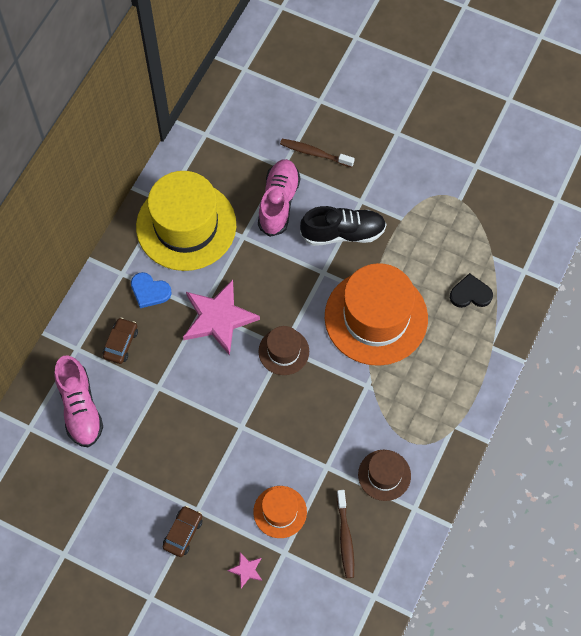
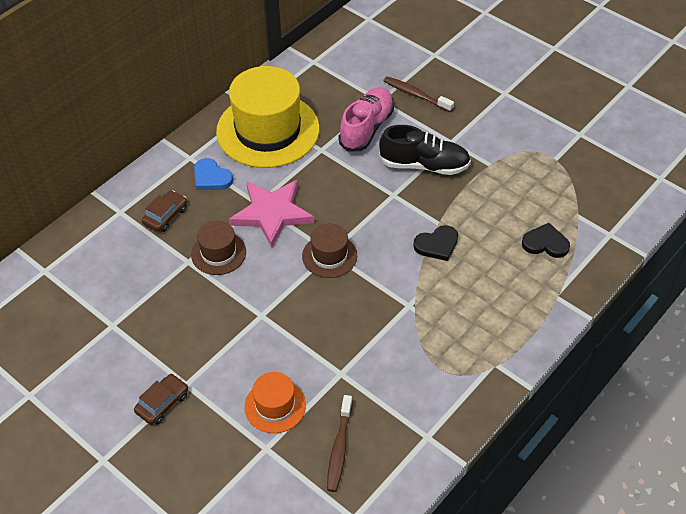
camera: 15 degrees right, 15 degrees down
(80, 408) = (102, 264): pink shoe -> none
(246, 570) = (218, 456): pink star -> none
(376, 317) = (437, 245): orange hat -> black heart
(384, 475) = (402, 395): brown hat -> brown hat (218, 253)

